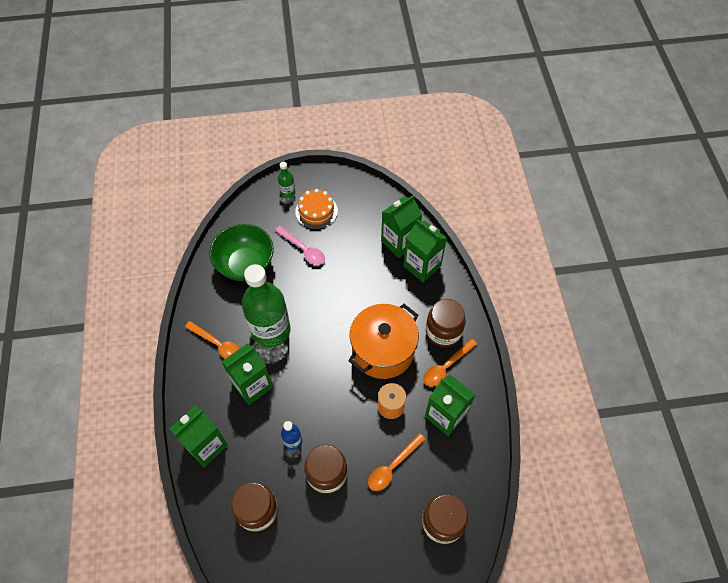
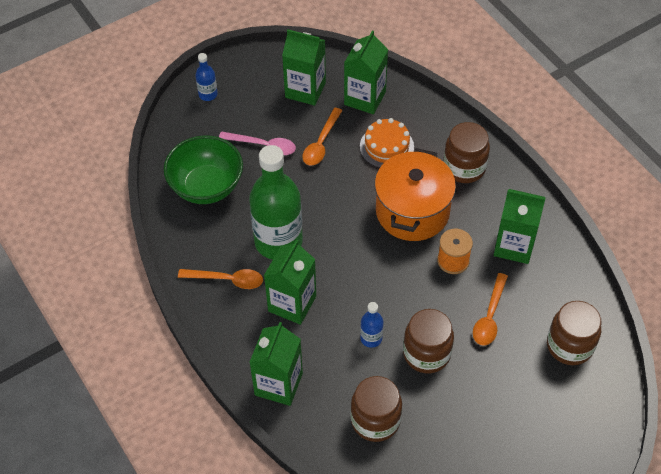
camera: 25 degrees left, 5 degrees down
(287, 193) = (208, 94): green bottle -> blue bottle
(316, 211) = (253, 101): orange cake -> orange cake (386, 146)
(422, 266) = (403, 112): green carton -> green carton (305, 90)
(446, 367) = (487, 200): orange spoon -> orange spoon (321, 143)

